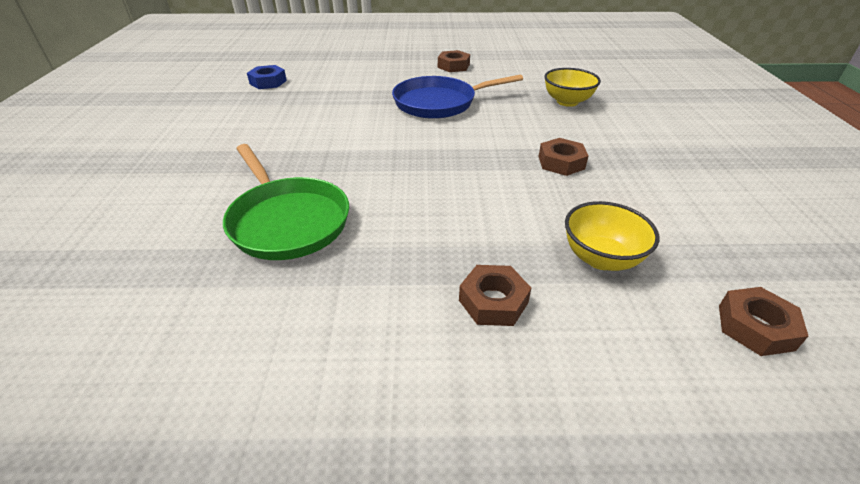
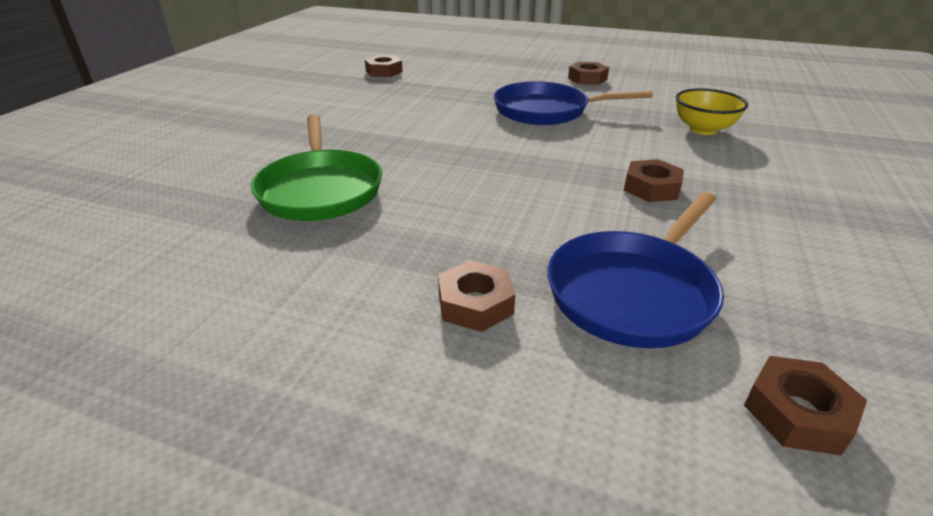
camera: 20 degrees right, 5 degrees down
(268, 82) = (384, 71): blue nut -> brown nut
(601, 258) = (633, 291): yellow bowl -> blue pan

